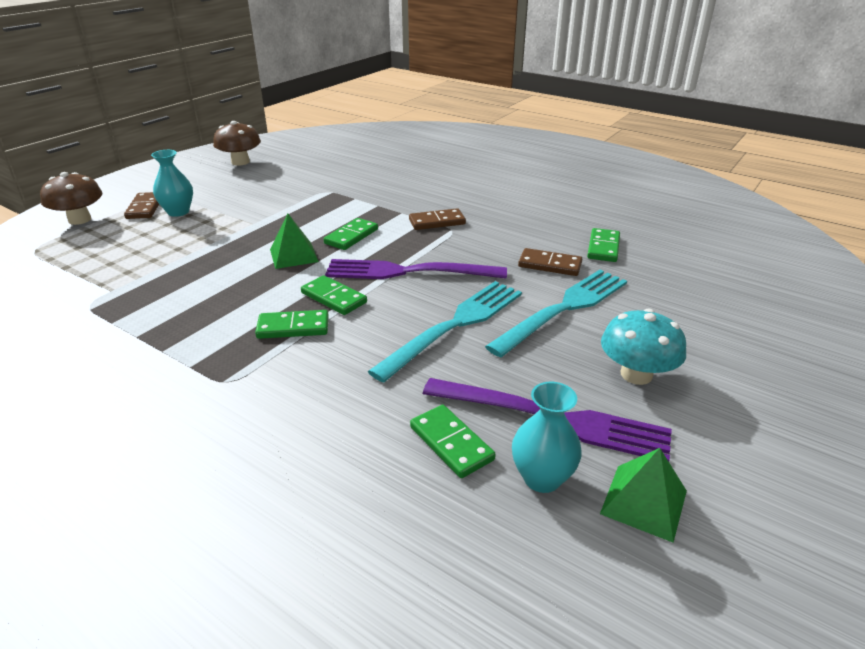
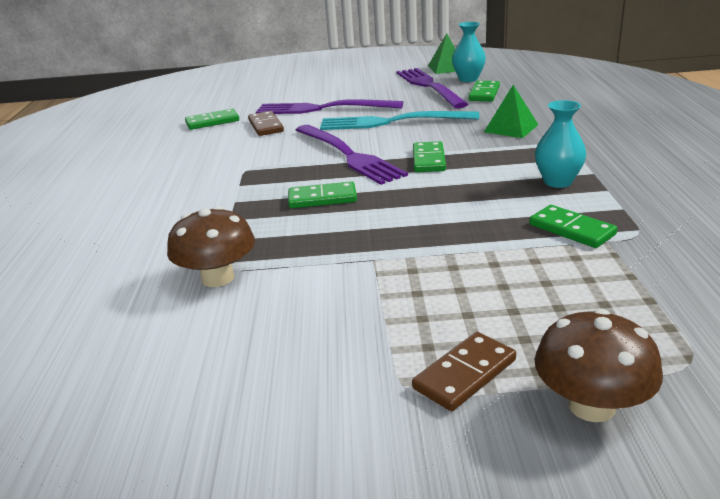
camera: 125 degrees left, 5 degrees down
(178, 212) = (428, 332): turquoise vase -> turquoise vase (558, 182)
(240, 162) = (167, 427): brown mushroom -> brown mushroom (217, 278)
(293, 327) = (484, 154): green domino -> green domino (571, 230)
(294, 255) = (399, 203): green pyramid -> green pyramid (511, 128)
(437, 222) = (236, 180): brown domino -> none
(564, 308) = (322, 109): turquoise fork -> purple fork
(636, 374) = (363, 84): turquoise mushroom -> none

